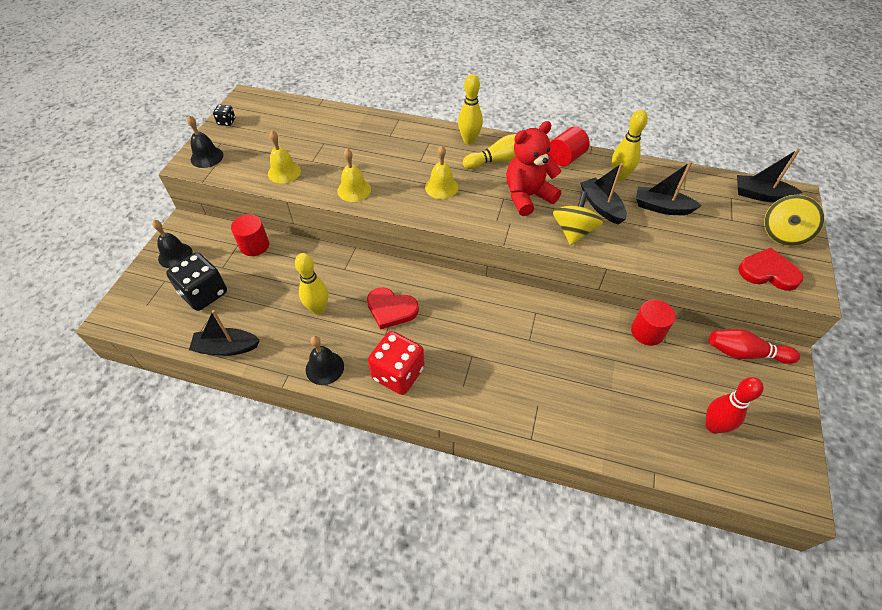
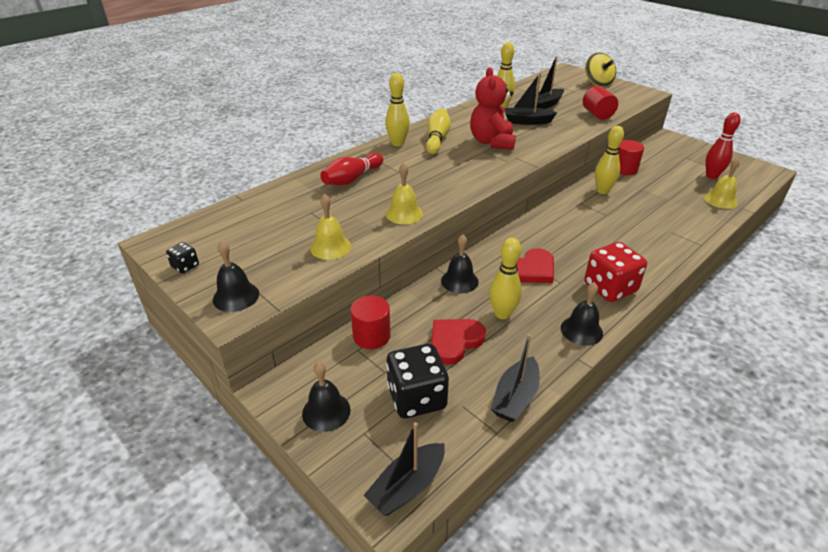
camera: 60 degrees left, 15 degrees down
(346, 268) = (459, 281): none -> black bell
(441, 187) = (445, 171): yellow bell -> yellow bell (720, 200)
(566, 158) = (462, 116): red cylinder -> red cylinder (597, 114)
(573, 231) = (545, 138): yellow spinning top -> none
(577, 324) = (602, 191): none -> yellow bowling pin
(745, 353) = (659, 146): red bowling pin -> red bowling pin (352, 179)
(760, 195) = (559, 77): black boat -> black boat (407, 486)
(768, 272) = (626, 97): red heart -> red heart (454, 341)

